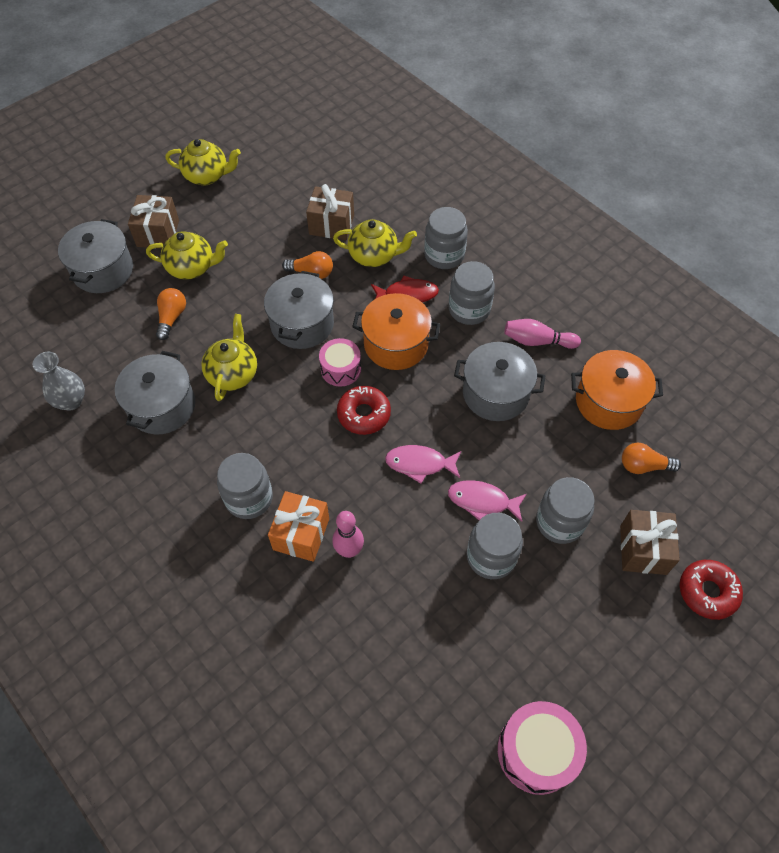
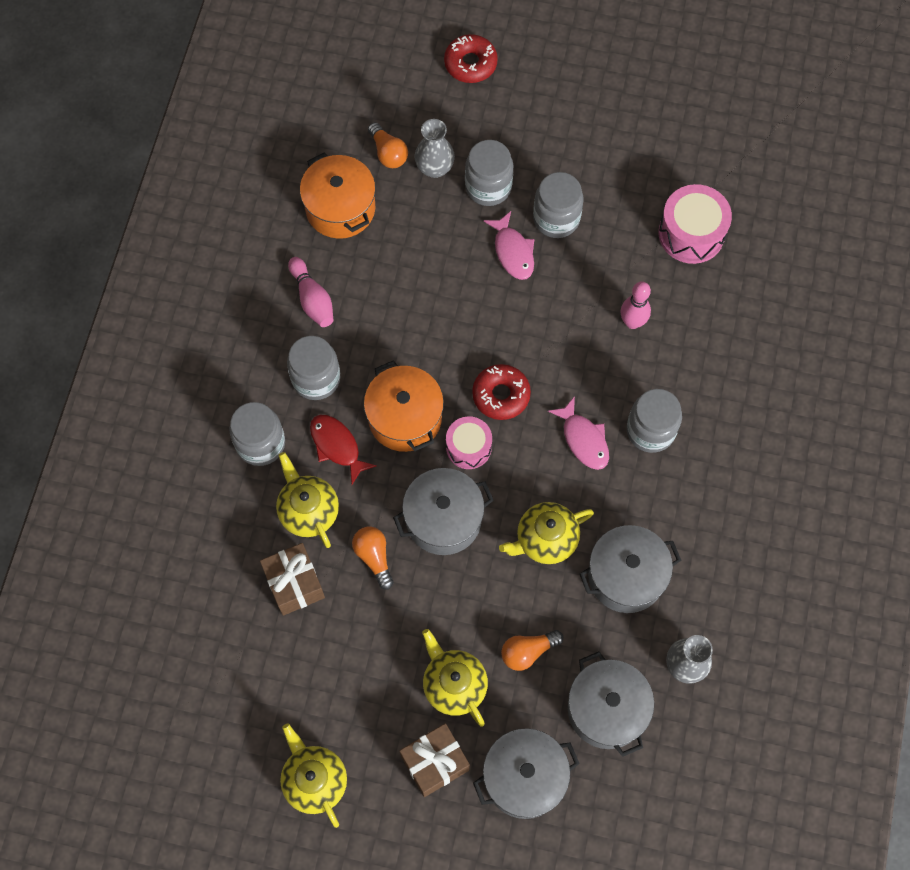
camera: 125 degrees left, 10 degrees up
(301, 534) = (647, 367): orange gift -> none
(419, 464) = (515, 319): pink fish -> pink fish (583, 439)
(495, 393) = (398, 301): grey pot -> grey pot (606, 709)
(536, 751) = (675, 113): pink drum -> pink drum (691, 233)
(606, 492) = (434, 168): none -> grey vase
(643, 549) = (467, 119): brown gift -> none

